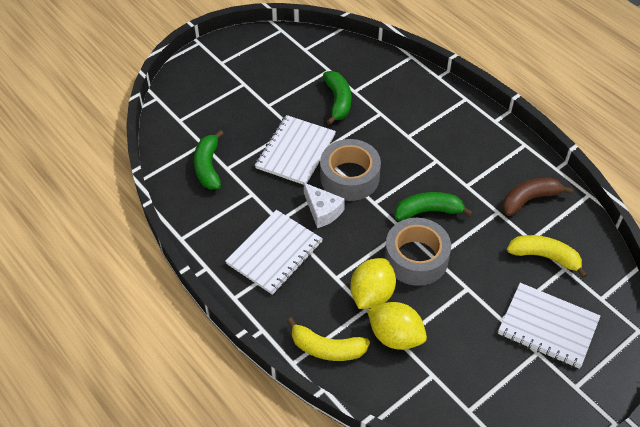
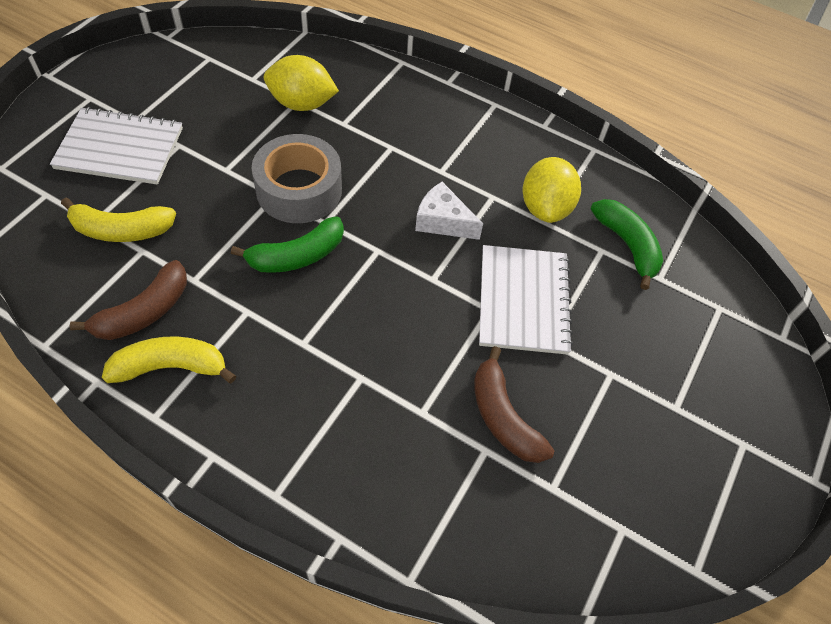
camera: 155 degrees right, 5 degrees up
(274, 253) = (476, 157): white notebook -> none
(327, 348) = (372, 79): yellow banana -> yellow banana (171, 367)
(338, 101) = (503, 417): green banana -> brown banana
(349, 177) = (426, 280): grey tape -> none
(372, 295) = (342, 138): yellow lemon -> yellow lemon (545, 207)

